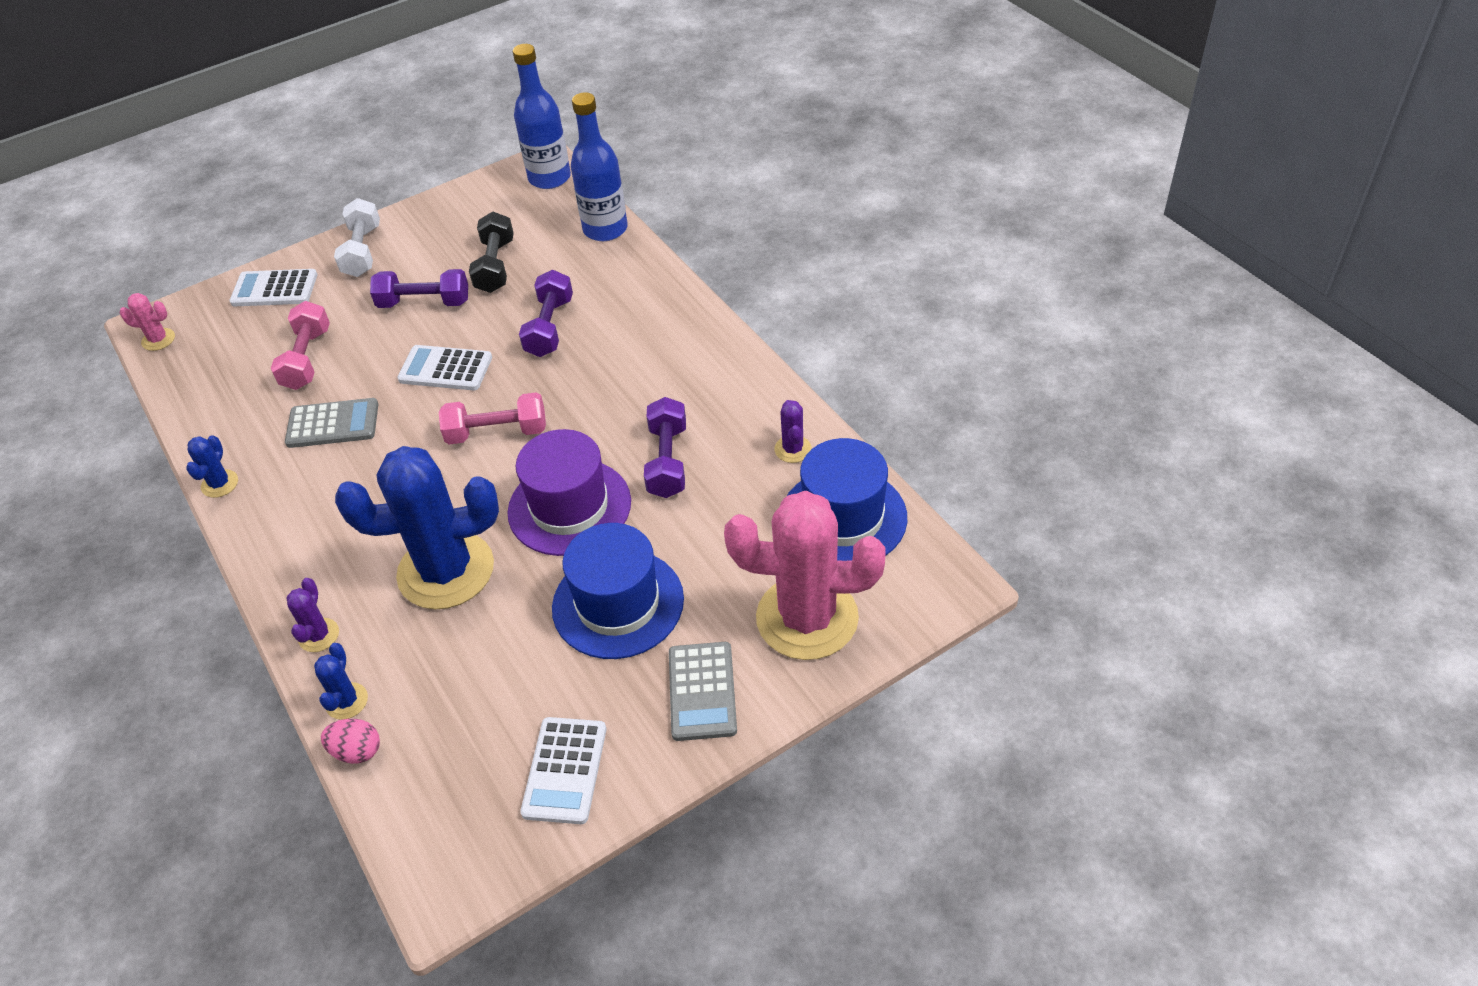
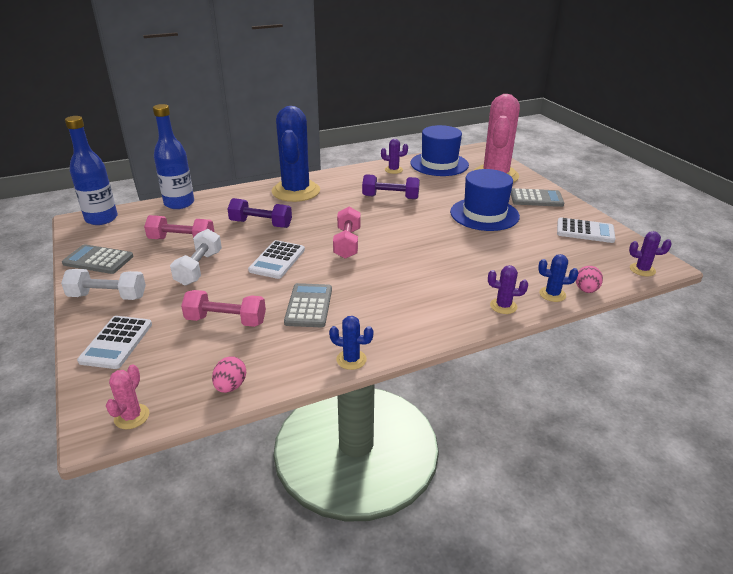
camera: 85 degrees left, 15 degrees down
(190, 395) = (230, 386): none -> pink egg
(421, 852) = (642, 270): none -> purple cactus
(424, 303) = (199, 268): purple dumbbell -> white dumbbell
(442, 215) = (98, 260): none -> grey calculator
(446, 571) = (456, 261): blue cactus -> blue cactus (296, 191)
(495, 266) = (182, 240): black dumbbell -> pink dumbbell
(569, 507) = (415, 224): purple hat -> none

